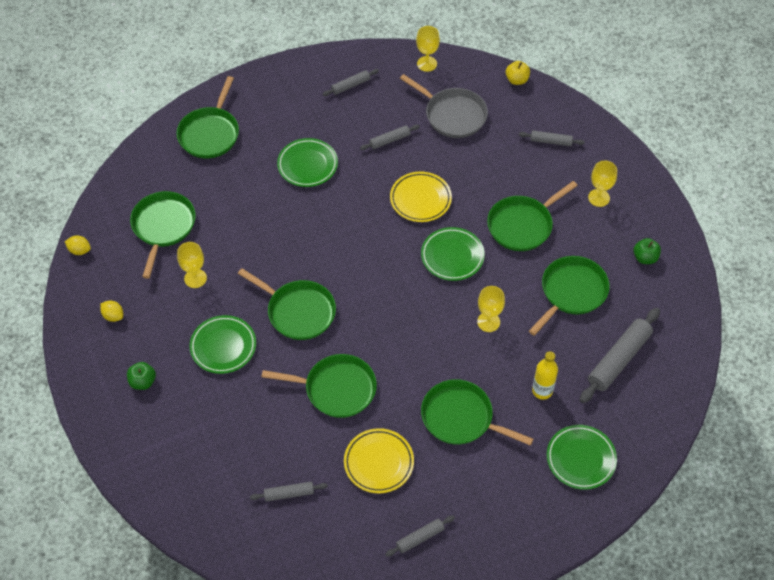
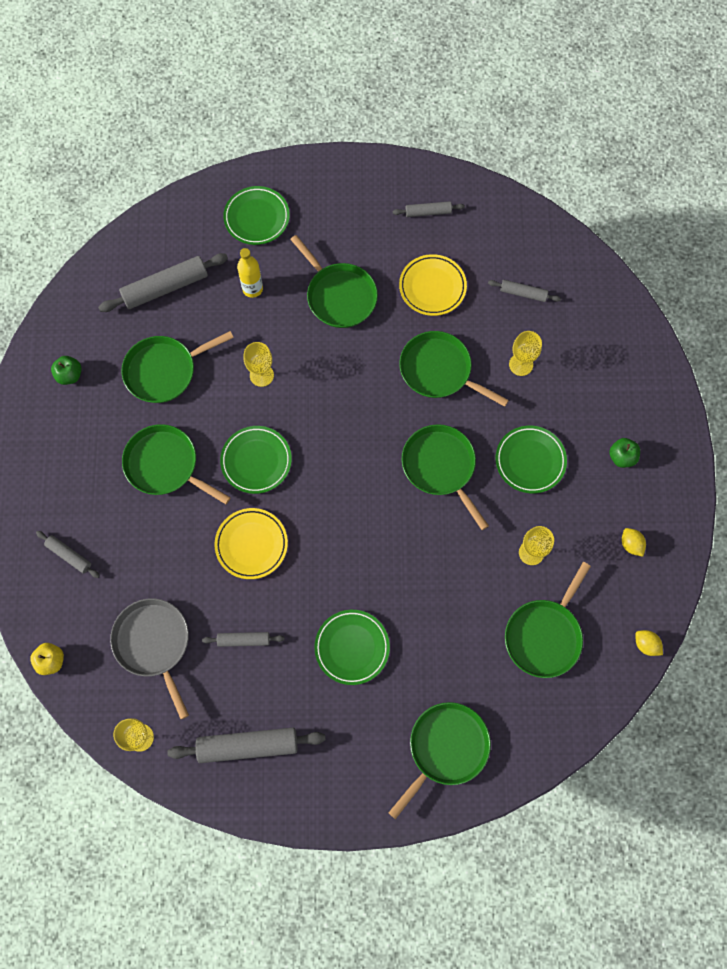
camera: 155 degrees left, 15 degrees up
(351, 86) = (248, 745): grey rolling pin -> grey rolling pin, size x1.85
(522, 225) = (165, 465): green pan -> green pan turned 135 degrees counterclockwise
(599, 198) = (67, 462): yellow goblet -> yellow goblet (521, 364)

